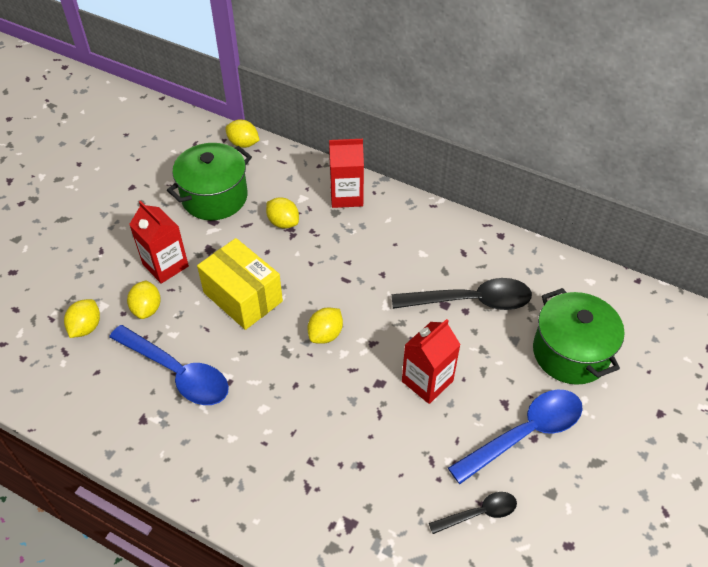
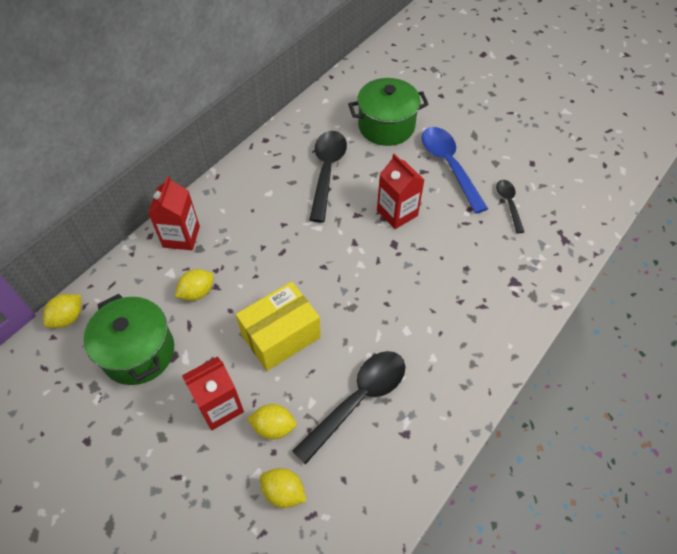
camera: 80 degrees left, 5 degrees up
(177, 372) = (358, 400): blue spoon -> black spoon
(325, 334) = (338, 274): yellow lemon -> none

